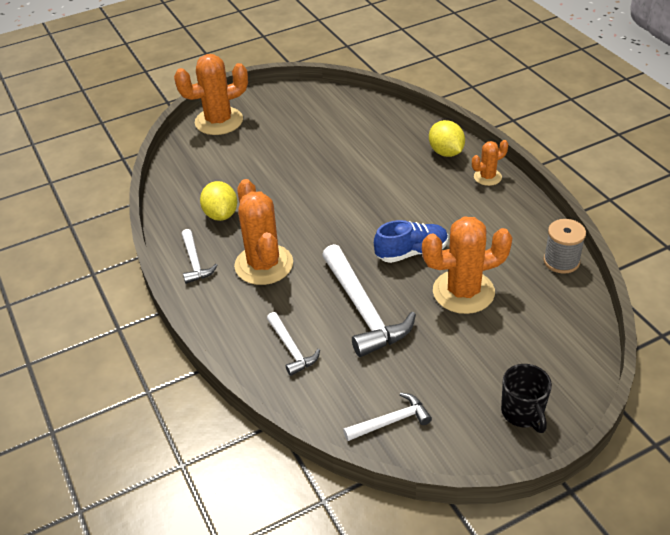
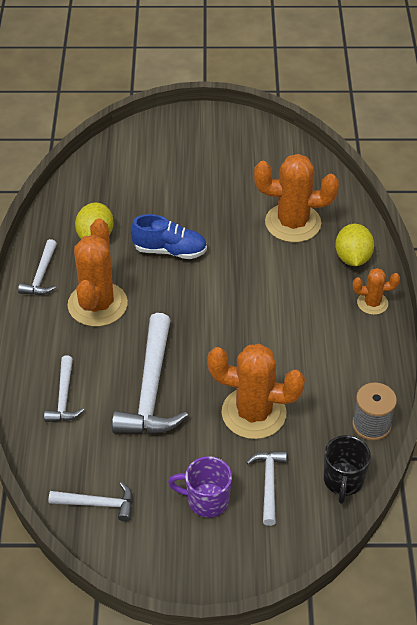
camera: 25 degrees right, 5 degrees up
(219, 121) = (161, 133): orange cactus -> orange cactus (293, 223)
(411, 252) = (237, 351): blue shoe -> blue shoe (170, 250)
(481, 375) = (206, 500): none -> purple mug
(520, 339) = (269, 484): none -> white hammer
(523, 413) = (215, 553): black mug -> black mug (343, 481)

